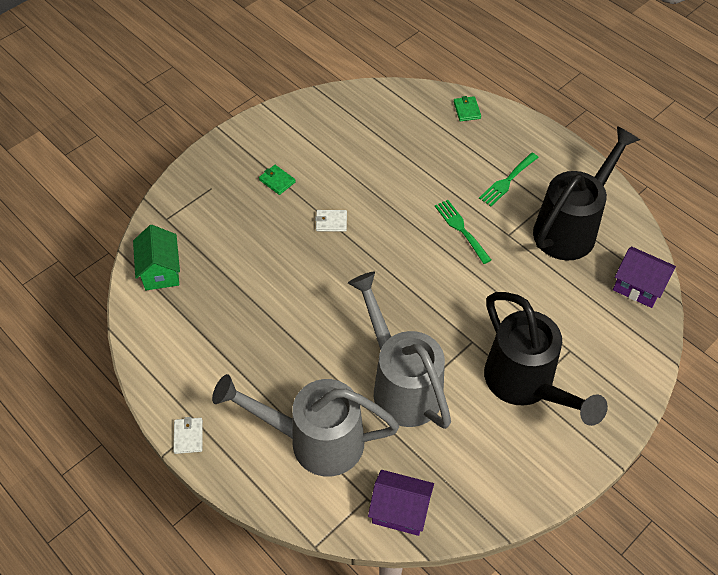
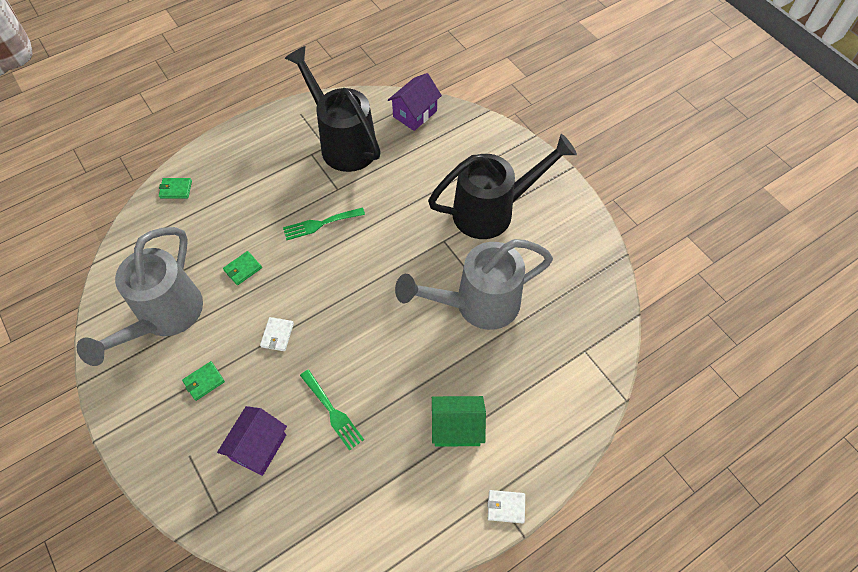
camera: 80 degrees left, 5 degrees up
(161, 271) = (292, 523): green house -> green house (456, 428)
(315, 440) = (524, 386): grey watering can -> grey watering can (165, 317)
(394, 180) = (243, 269): none -> green wallet
(400, 511) = (598, 327): purple house -> purple house (258, 447)
(507, 181) = (276, 176): green fork -> green fork (333, 412)

